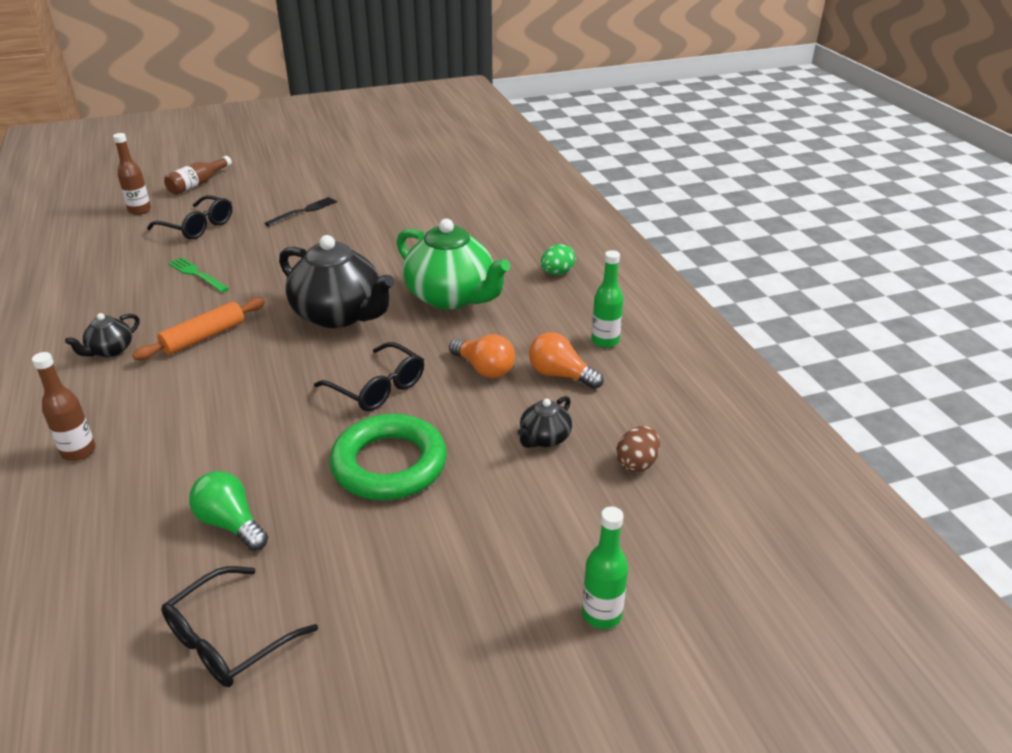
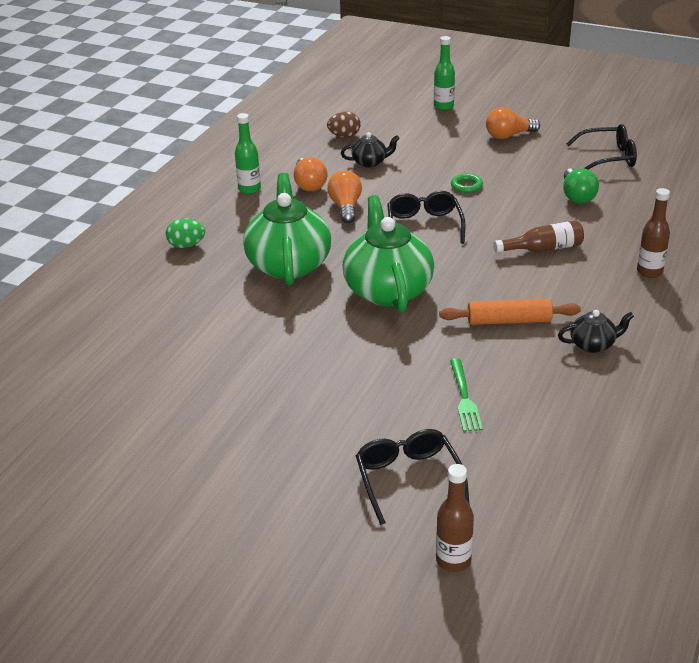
camera: 135 degrees left, 0 degrees up
(197, 184) = (337, 584): brown bottle -> brown bottle (543, 249)
(304, 211) = (275, 439): black fork -> none
(339, 315) = (387, 290): black teapot -> green teapot
(389, 464) = (466, 186): green ring -> green ring, size x0.41
(427, 600) = (508, 136): none -> orange light bulb

